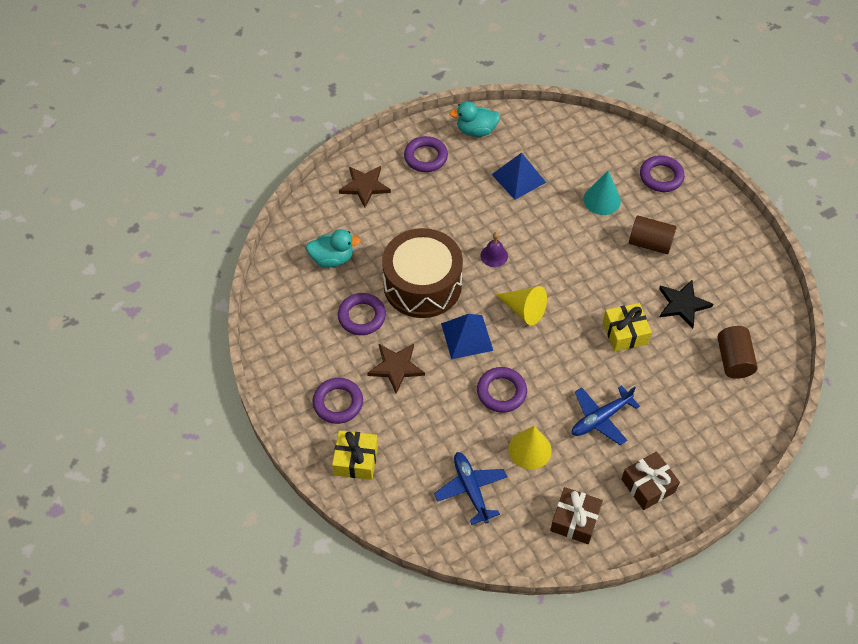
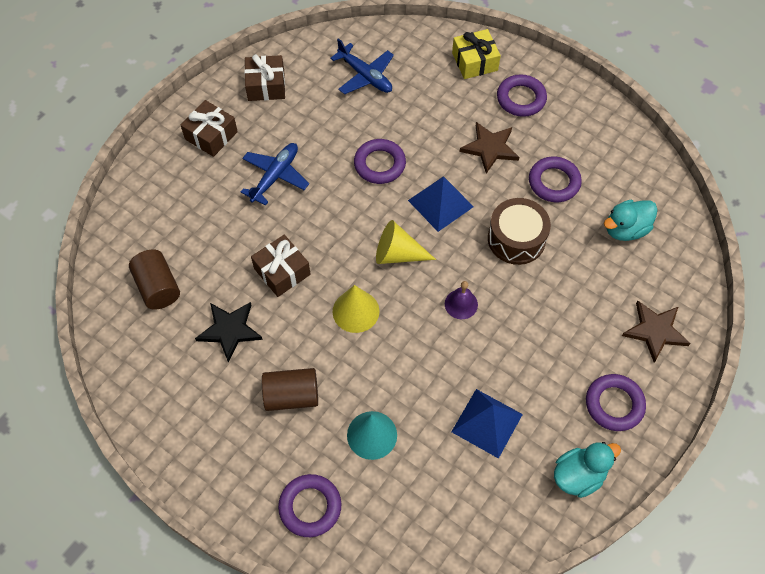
camera: 155 degrees right, 5 degrees up
(422, 285) = (516, 239): brown drum -> brown drum, size x0.65
(530, 449) = (329, 125): yellow cone -> yellow cone (356, 311)
(625, 333) = (282, 271): yellow gift -> brown gift

